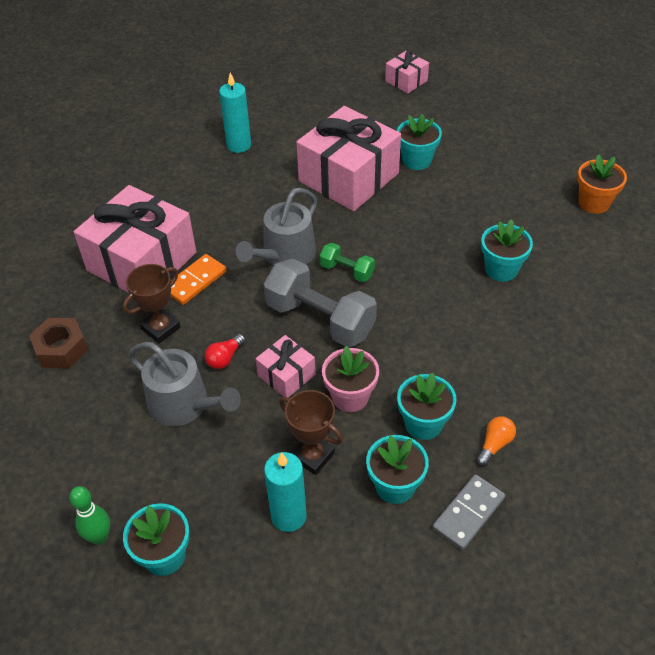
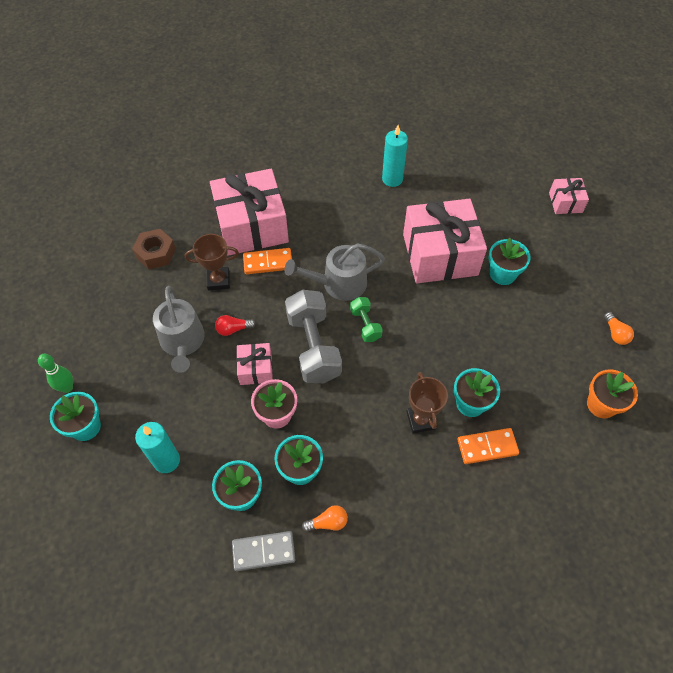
camera: 40 degrees right, 10 degrees up
(312, 456) = (216, 434): brown trophy -> brown trophy (421, 420)
(547, 149) = (615, 333): none -> orange light bulb
(550, 291) = (487, 447): none -> orange domino

